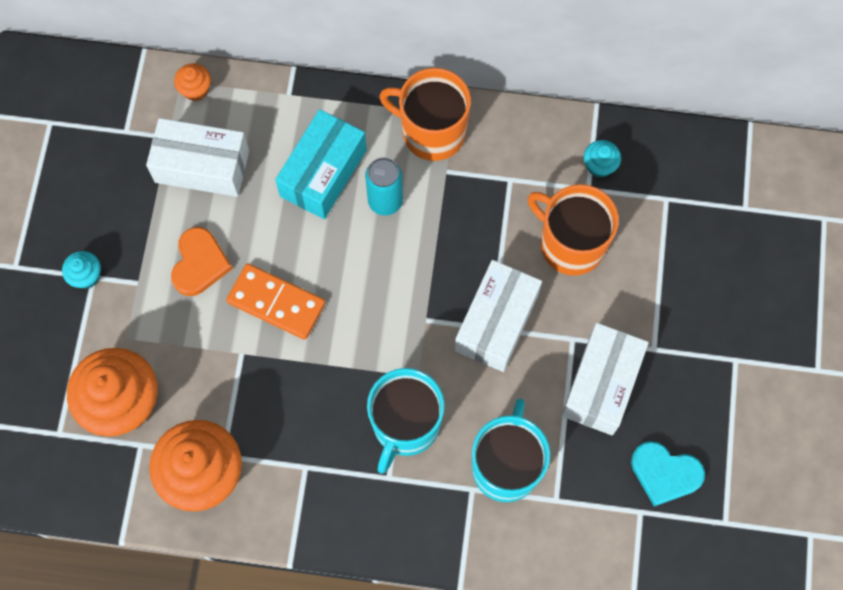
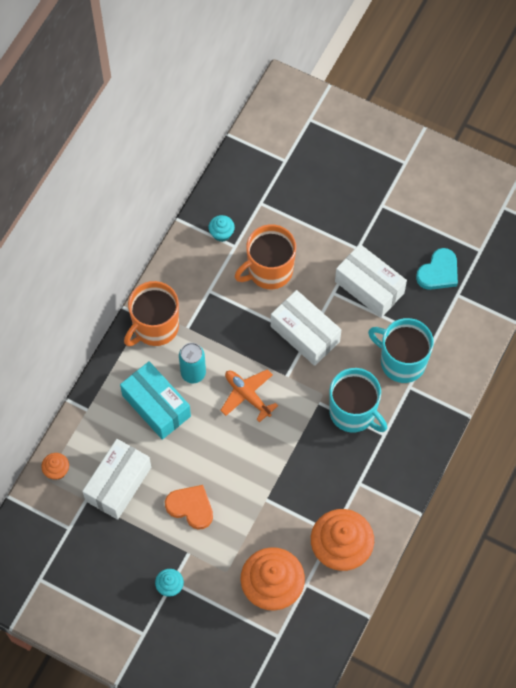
camera: 70 degrees left, 5 degrees down
(276, 303) = (239, 466): orange domino -> none
(379, 279) = (247, 395): none -> orange plane

